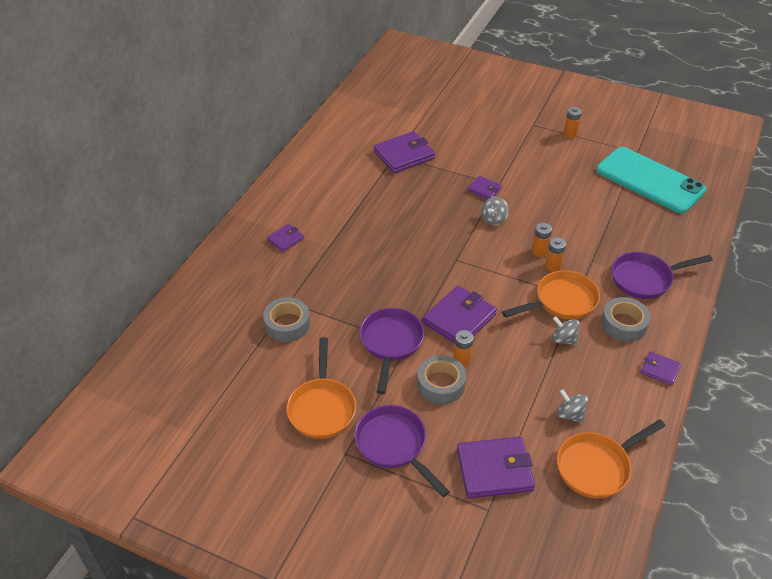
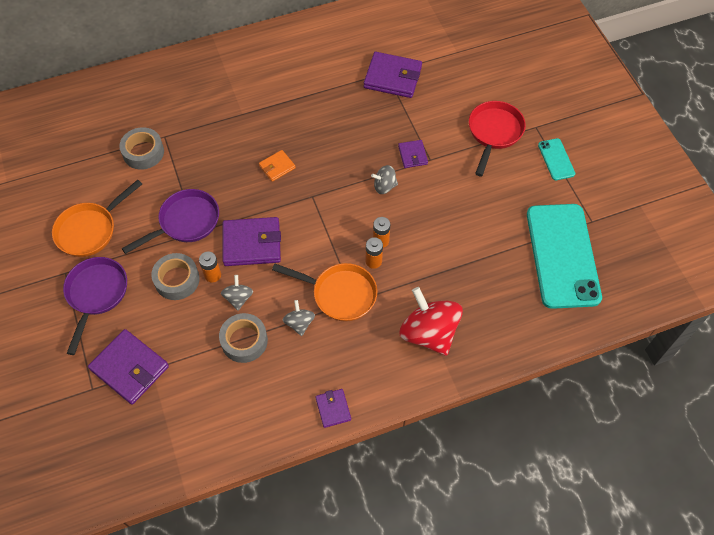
camera: 45 degrees right, 15 degrees up
(285, 239) = (222, 85): purple wallet -> none
(405, 260) = (277, 167): none -> orange wallet
(514, 144) = (494, 133): none -> red pan
(570, 134) = (556, 159): orange battery -> turquoise phone
(570, 414) = (226, 379): grey spinning top -> grey spinning top (238, 298)
(597, 466) = (192, 430): orange pan -> none
(624, 324) = (358, 352): grey tape -> grey tape (244, 341)
(645, 279) = (429, 333): purple pan -> red spinning top

